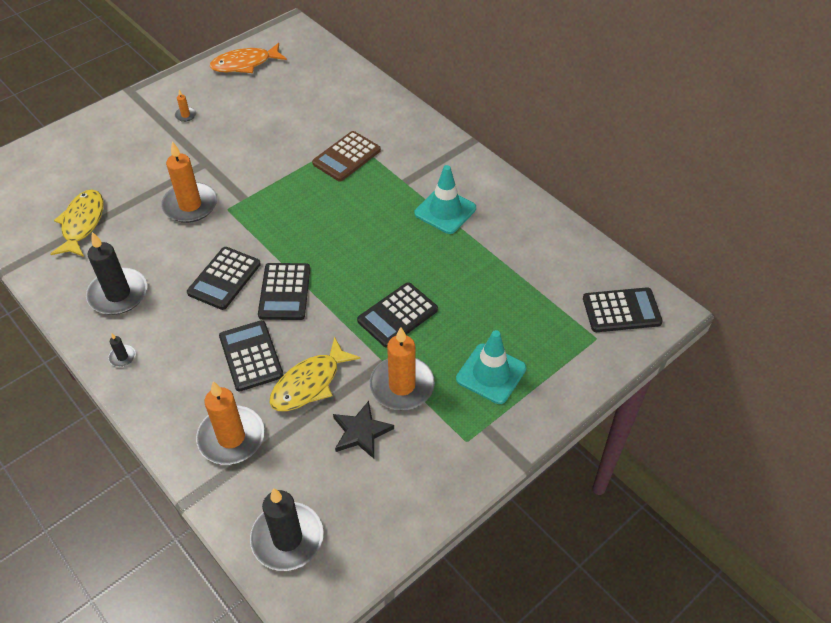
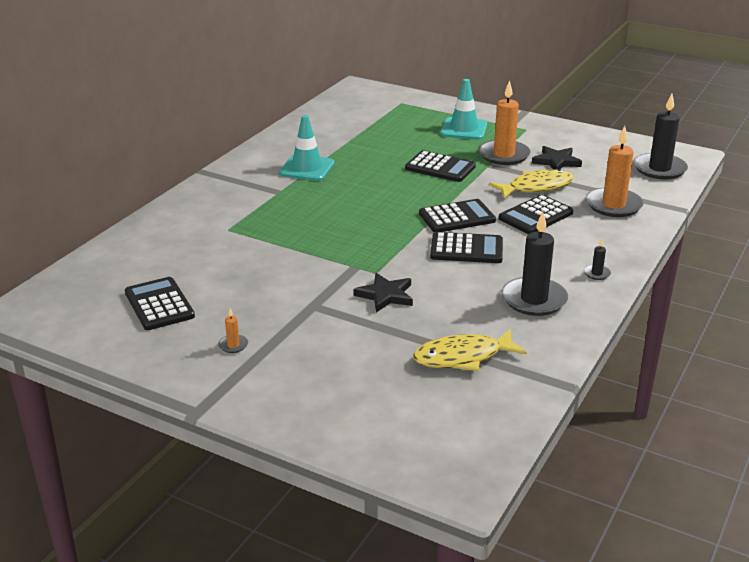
camera: 110 degrees left, 20 degrees down
(190, 205) = (385, 295): orange candle -> black star
(245, 64) = (106, 330): orange fish -> none
(309, 383) = (536, 187): yellow fish -> yellow fish turned 45 degrees counterclockwise
(346, 157) = (258, 226): brown calculator -> none
(621, 311) = (369, 98): black calculator -> black calculator (159, 304)

